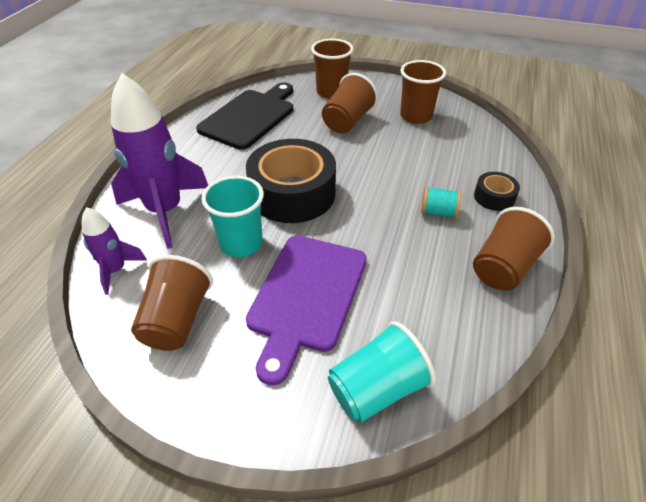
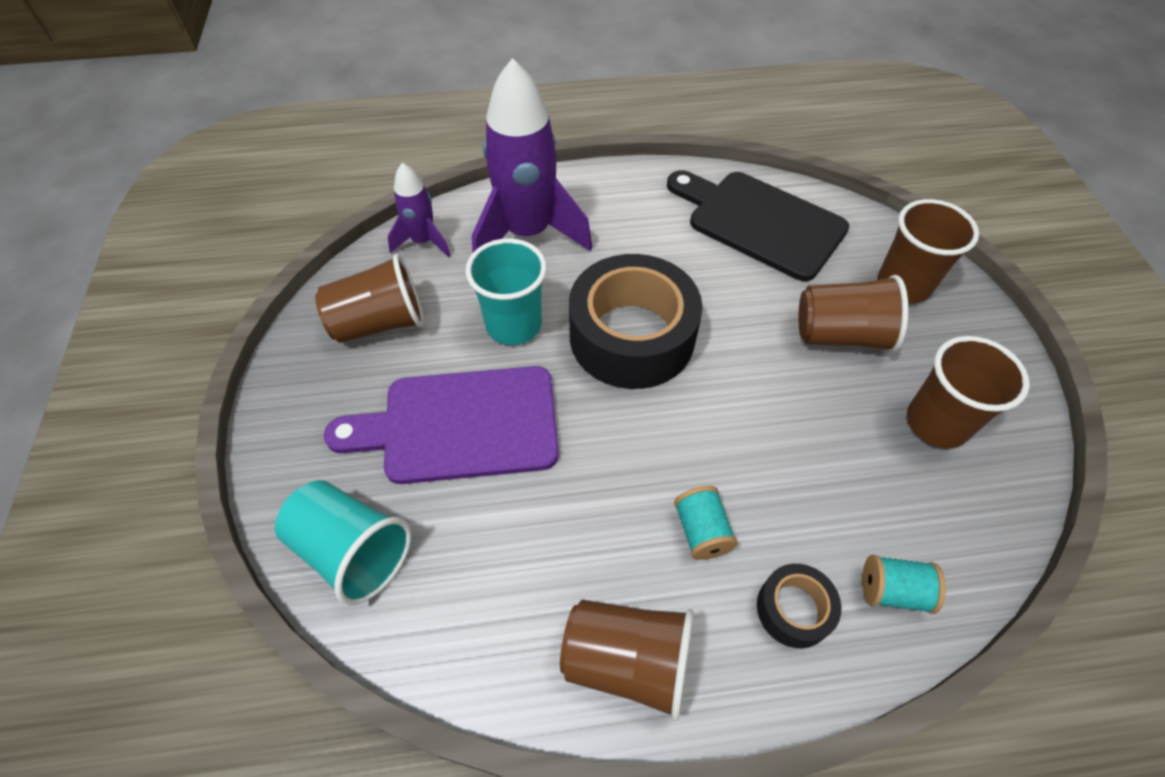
camera: 65 degrees right, 10 degrees up
(250, 117) = (760, 222): black cutting board -> black cutting board turned 150 degrees counterclockwise
(495, 163) = (892, 590): none -> turquoise spool

